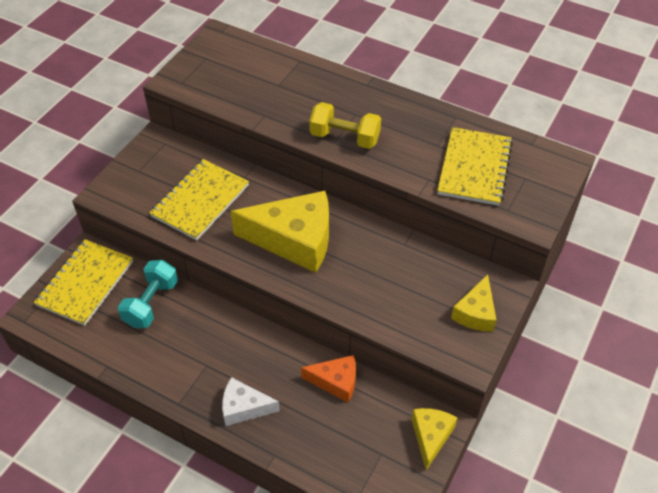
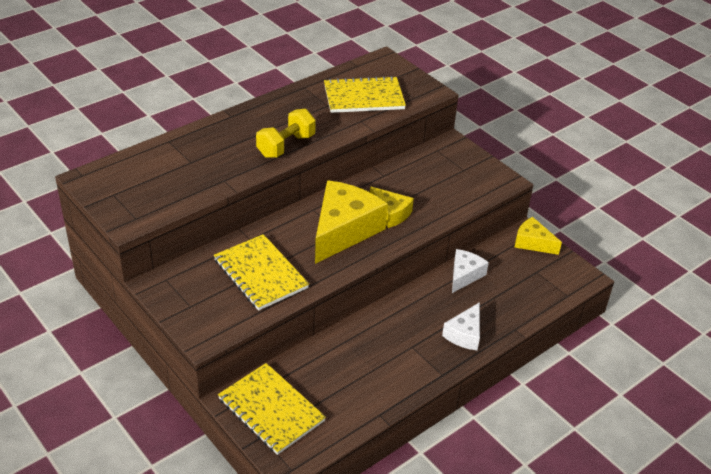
camera: 70 degrees left, 10 degrees down
(151, 303) = (324, 366): turquoise dumbbell -> none
(336, 381) = (464, 275): orange cheese -> white cheese
(474, 168) = (364, 97): yellow notebook -> yellow notebook turned 45 degrees counterclockwise
(475, 313) = (467, 164): yellow cheese -> yellow cheese (391, 213)

